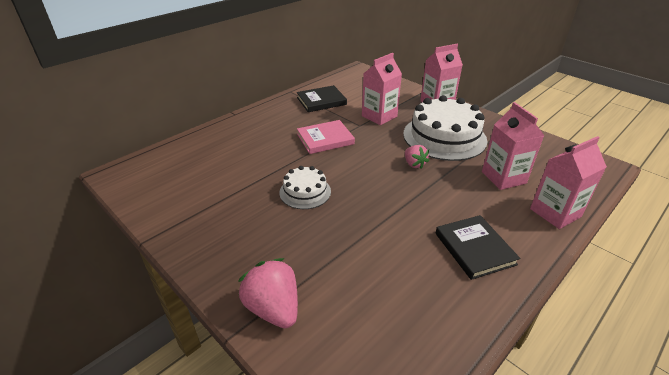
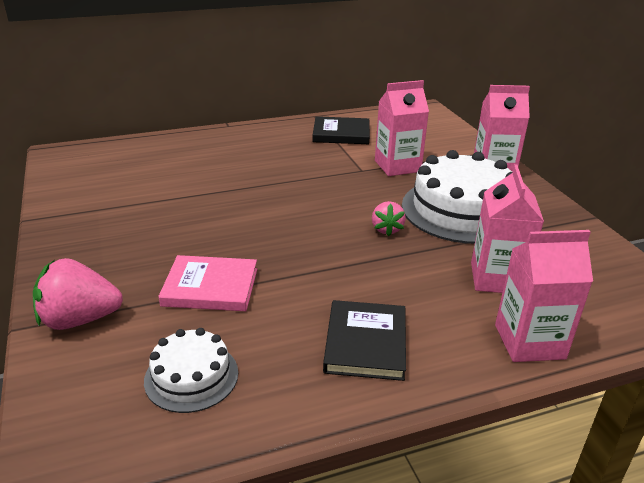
camera: 25 degrees right, 5 degrees down
(273, 308) = (79, 319): pink strawberry -> pink strawberry turned 90 degrees counterclockwise
(305, 192) = (224, 221): white cake -> white cake (191, 376)
(325, 139) = (303, 174): pink book -> pink book (210, 287)

